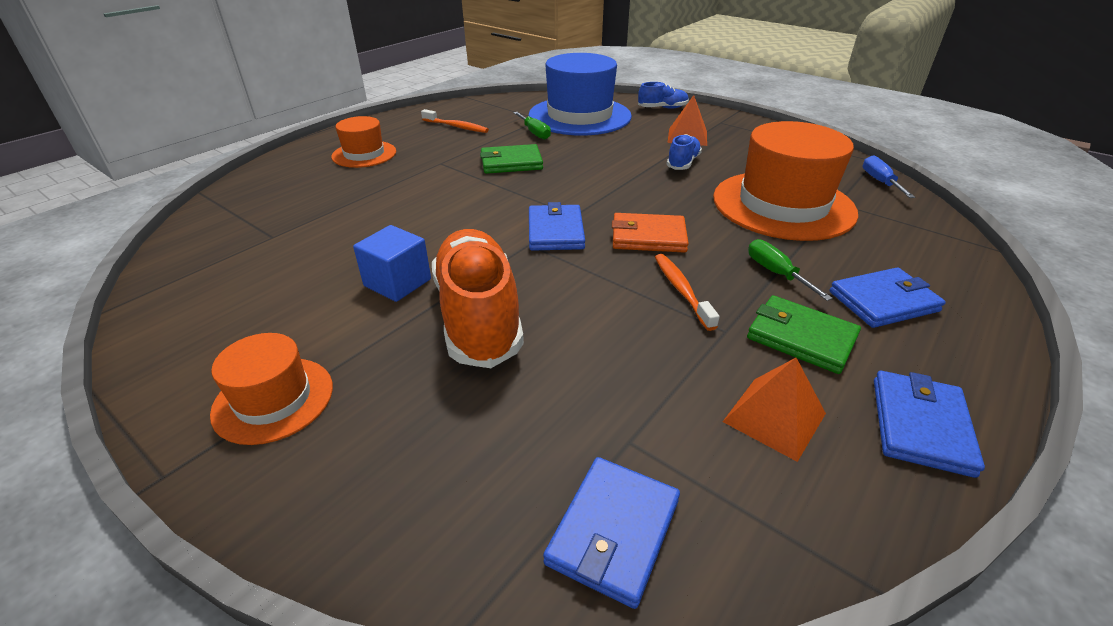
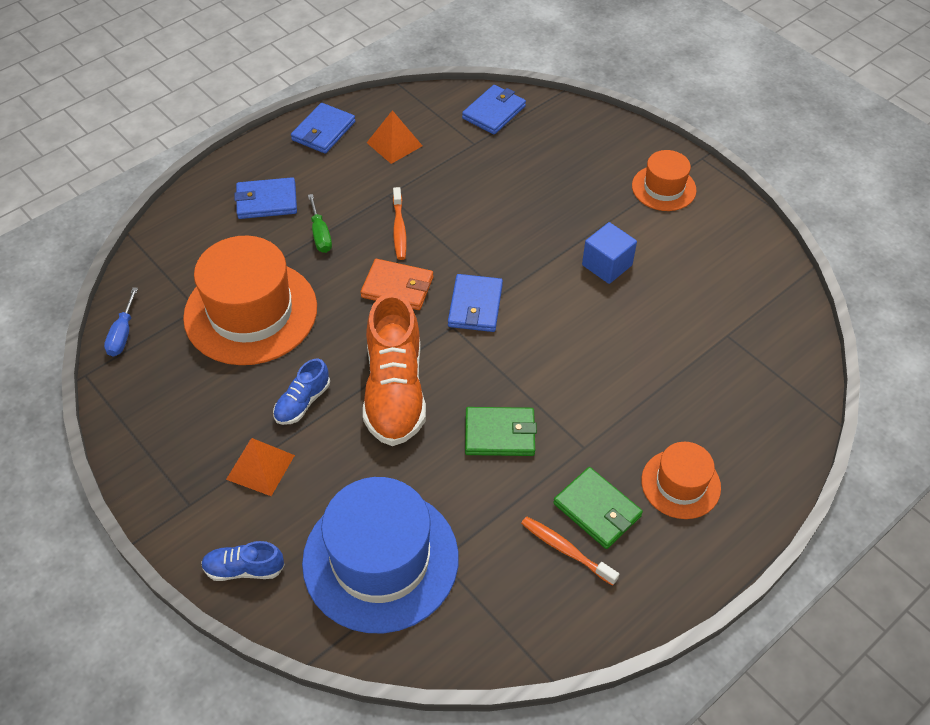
camera: 170 degrees left, 15 degrees up
(478, 316) = (547, 227): orange shoe -> orange shoe (395, 390)
(534, 133) = (458, 511): green screwdriver -> none
(801, 337) = (344, 184): green wallet -> green wallet (597, 510)

